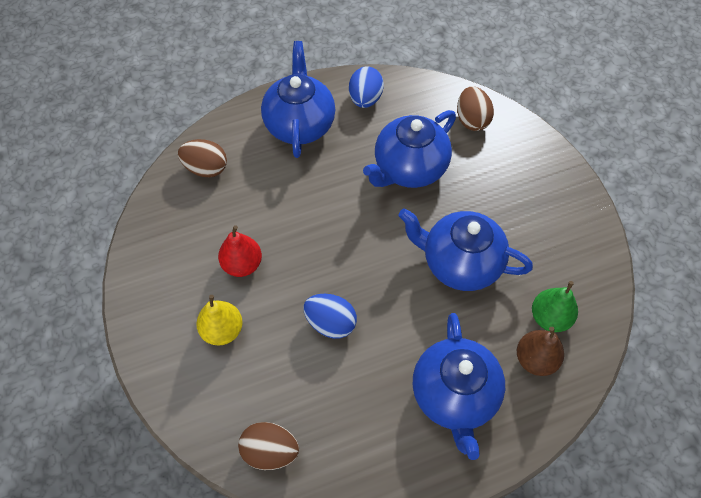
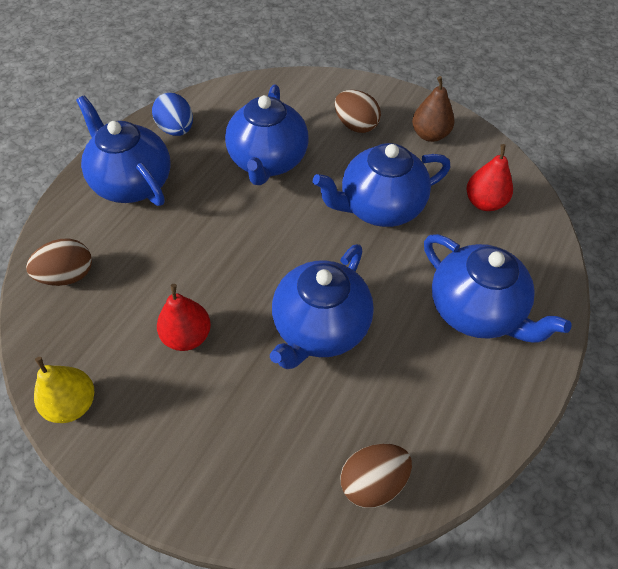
camera: 40 degrees left, 5 degrees down
(222, 330) = (223, 409): yellow pear -> yellow pear (72, 404)
(330, 323) = (320, 328): blue egg -> blue teapot
(472, 120) = (284, 97): brown egg -> brown egg (356, 125)
(535, 359) = (505, 239): brown pear -> brown pear (430, 135)
(549, 317) = (484, 202): green pear -> red pear

